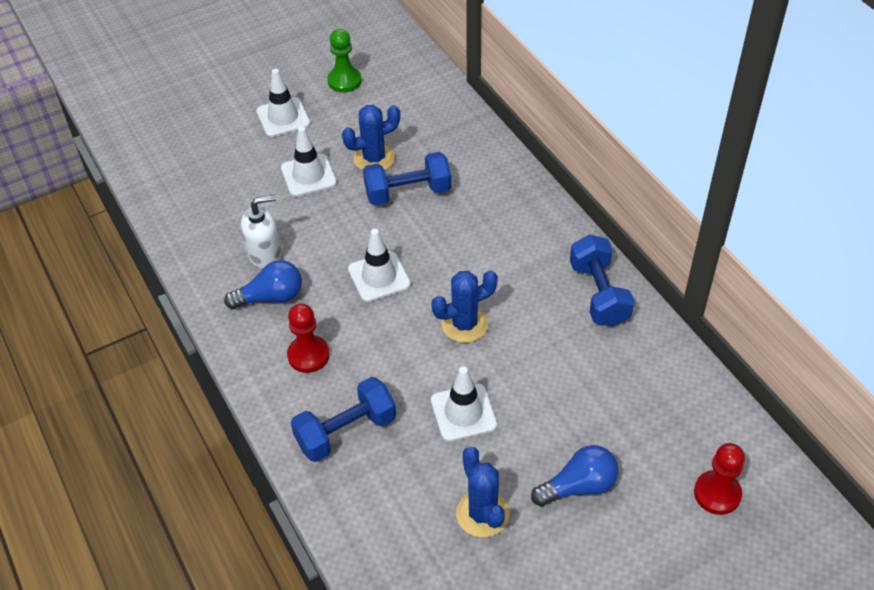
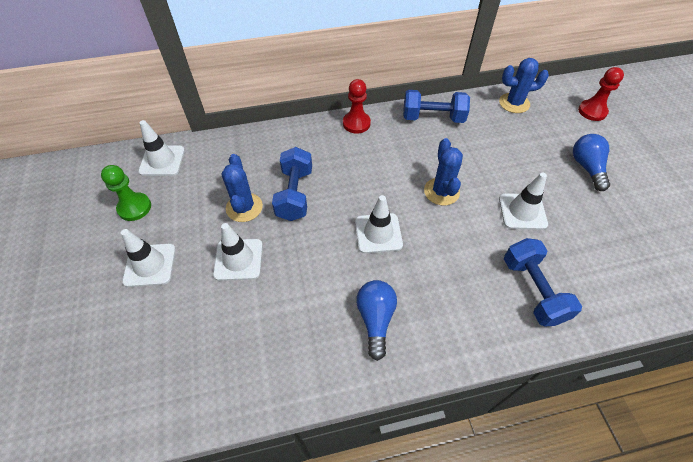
camera: 75 degrees left, 5 degrees up
(265, 254) = (321, 314): white soap dispenser -> none
(308, 355) = (449, 302): red pawn -> red pawn (356, 123)
(413, 75) = (162, 161): none -> white traffic cone
(482, 514) = (609, 222): blue cactus -> blue cactus (514, 103)

